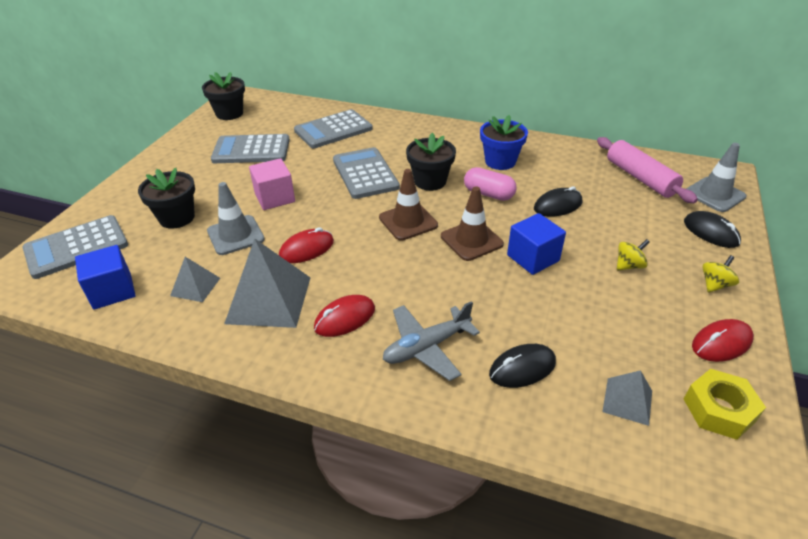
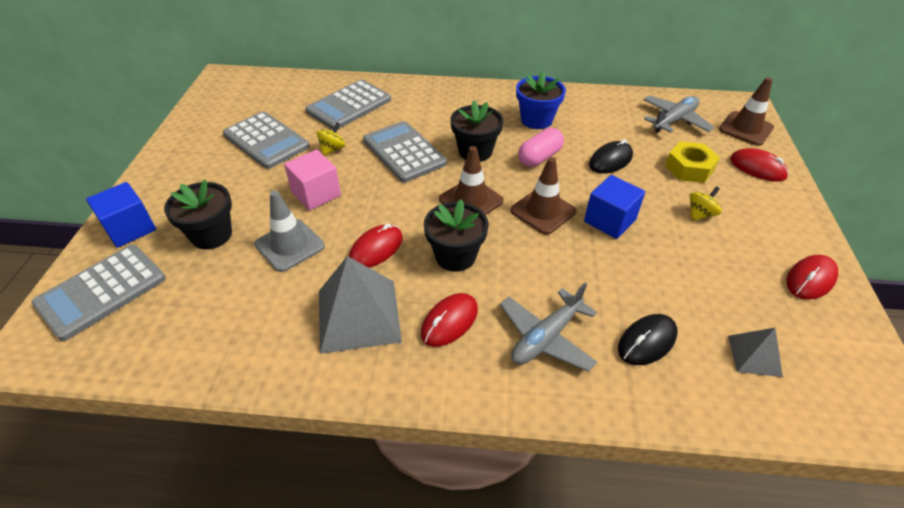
camera: 15 degrees left, 5 degrees up
(112, 291) = (170, 338): blue cube -> blue cube (130, 229)
(195, 286) = (268, 315): grey pyramid -> none
(229, 113) = (222, 99): black flower pot -> black flower pot (455, 256)
(251, 150) = (266, 141): grey calculator -> grey calculator turned 120 degrees counterclockwise
(488, 194) = (539, 157): pink capsule -> pink capsule turned 60 degrees counterclockwise
(640, 178) = (674, 120): pink rolling pin -> grey plane
(710, 232) = (757, 168): black mouse -> red mouse
(714, 194) = (745, 129): grey traffic cone -> brown traffic cone
(715, 285) = (782, 221): yellow spinning top -> yellow spinning top (332, 149)
(719, 410) = (834, 347): yellow nut -> yellow nut (689, 168)

